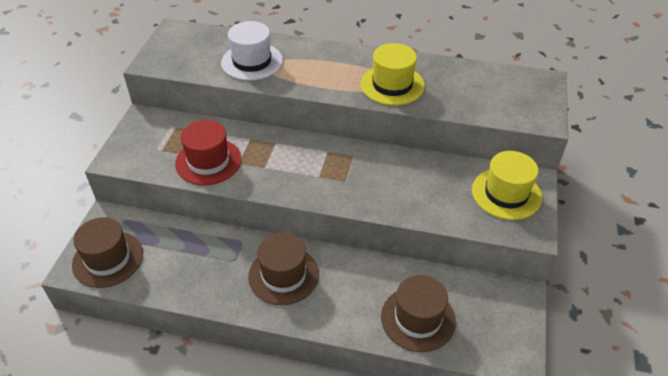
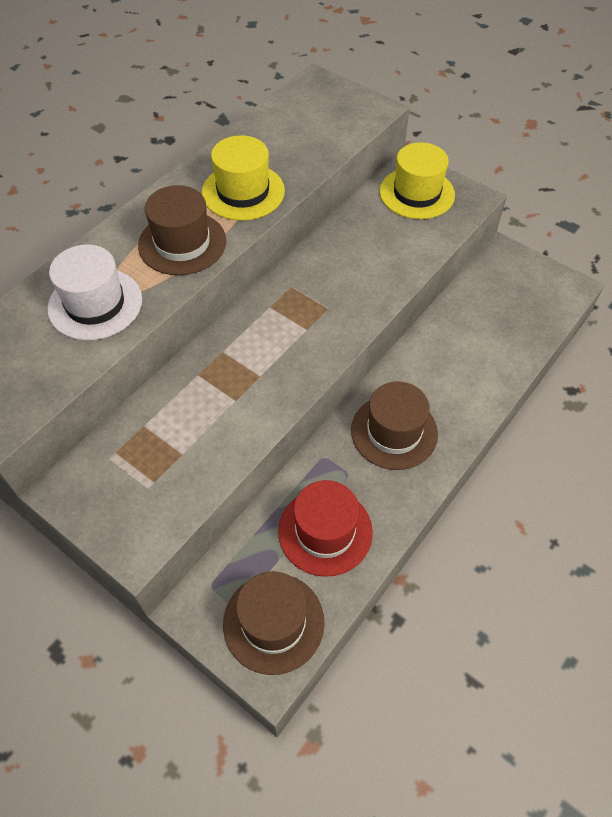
camera: 65 degrees left, 10 degrees up
(208, 161) = (212, 432): red hat -> red hat (325, 531)
(418, 318) = (499, 338): brown hat -> brown hat (182, 243)

